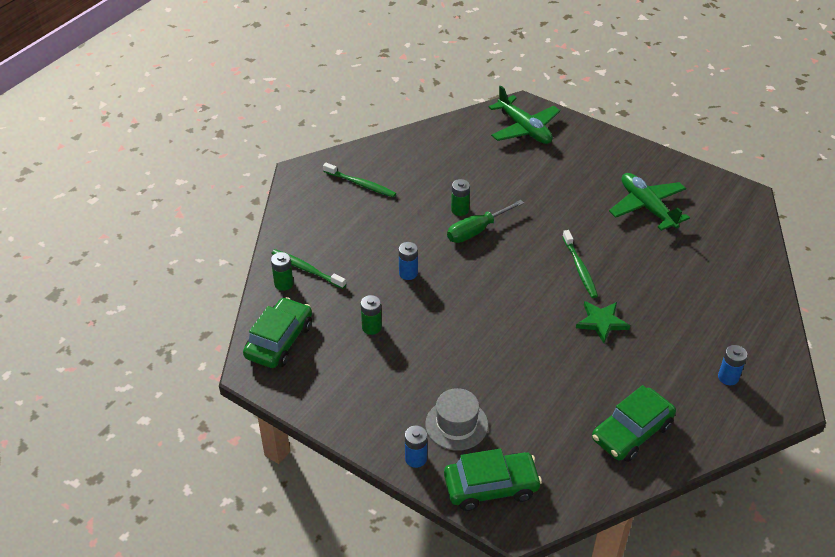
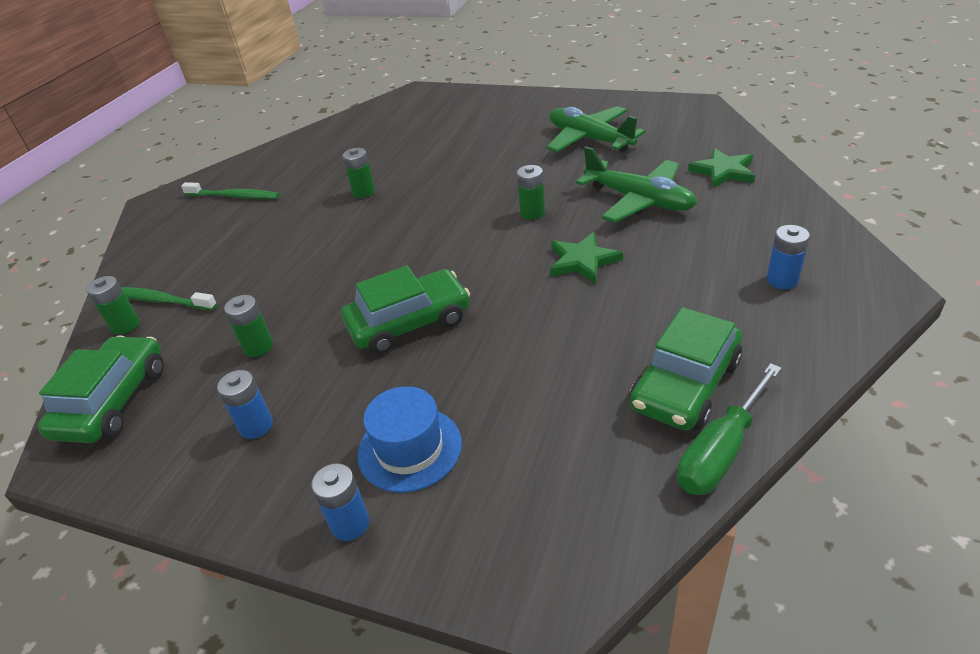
camera: 10 degrees left, 5 degrees down
(408, 273) = (305, 271): blue battery -> blue battery (256, 426)
(456, 424) = (409, 448): grey hat -> blue hat
(477, 230) = (390, 206): green screwdriver -> green screwdriver (721, 450)
(491, 486) = (491, 536): green car -> green car (409, 322)
(524, 129) = (424, 108): green plane -> green plane (639, 200)
(580, 269) = (532, 213): green toothbrush -> green battery
(735, 272) = (723, 171): none -> green star

